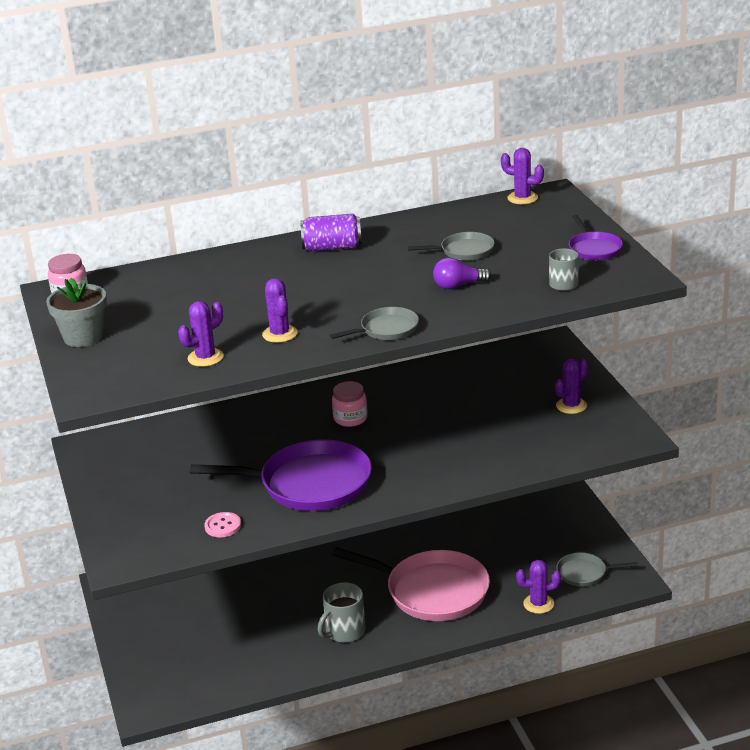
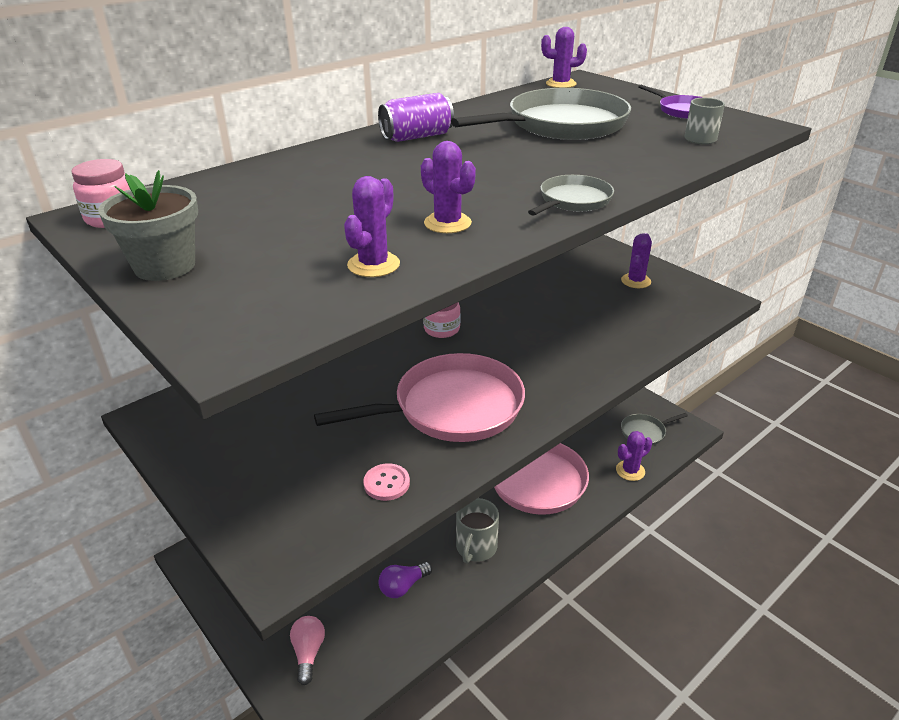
camera: 25 degrees left, 5 degrees up
(164, 670) = (308, 653): none -> pink light bulb
(310, 484) = (452, 407): purple pan -> pink pan
(458, 285) = (596, 152): purple light bulb -> purple light bulb (403, 586)
(464, 251) = (561, 125): grey pan -> grey pan, size x2.06

